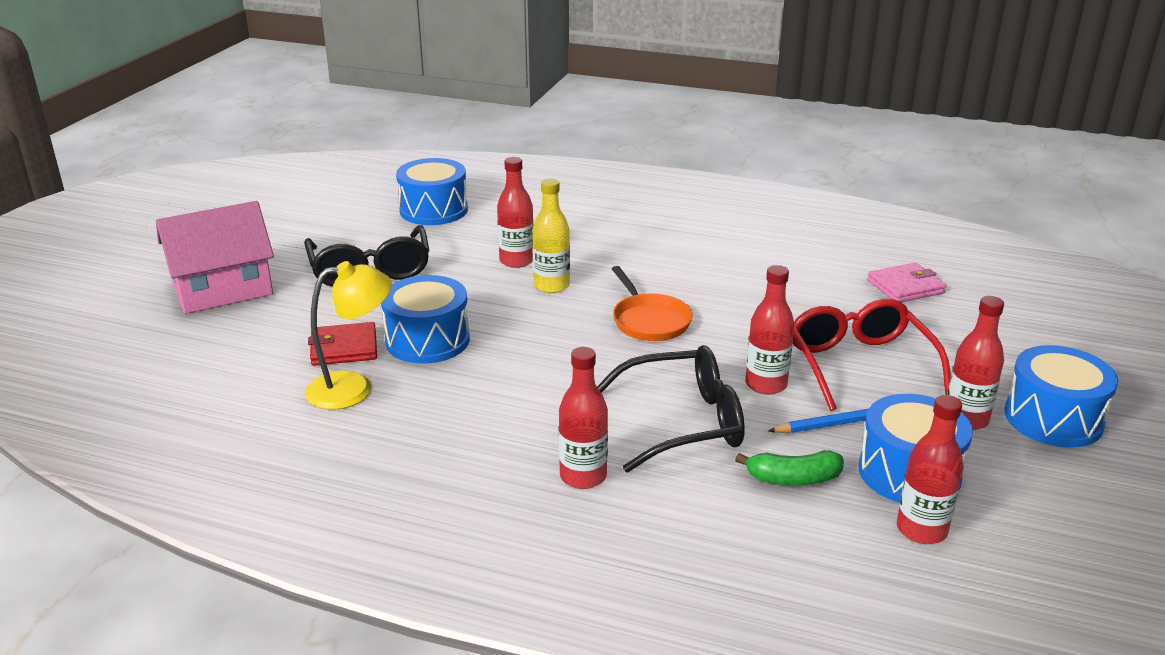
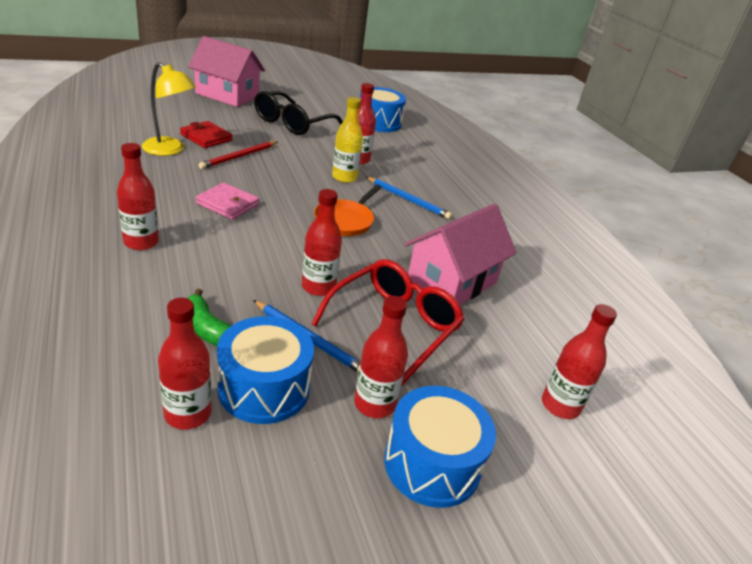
camera: 45 degrees right, 5 degrees up
(427, 340) = (239, 157): blue drum -> red pencil
(638, 265) = (408, 200): none -> blue pencil
(683, 422) = (236, 264): black glasses -> none
(811, 304) = (452, 281): none -> pink house
(905, 287) = (539, 322): pink wallet -> pink wallet (228, 204)
(1018, 328) = (560, 405): none -> red bottle

